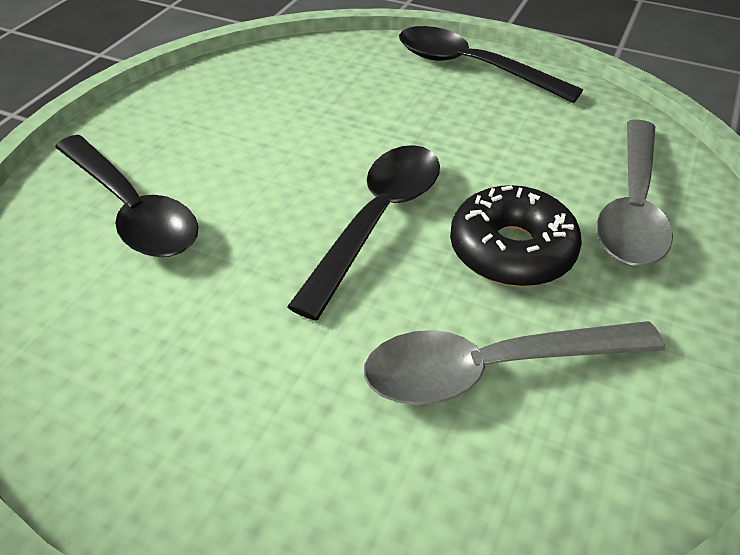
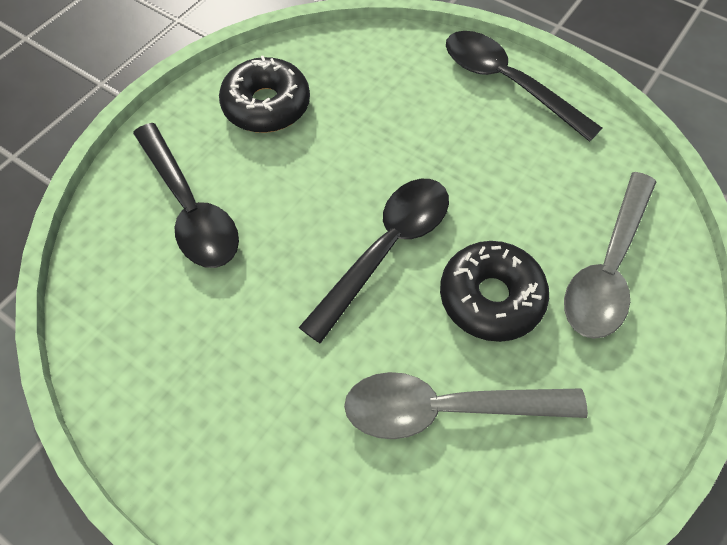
camera: 10 degrees right, 15 degrees up
(211, 110) = (266, 105): none -> black donut

